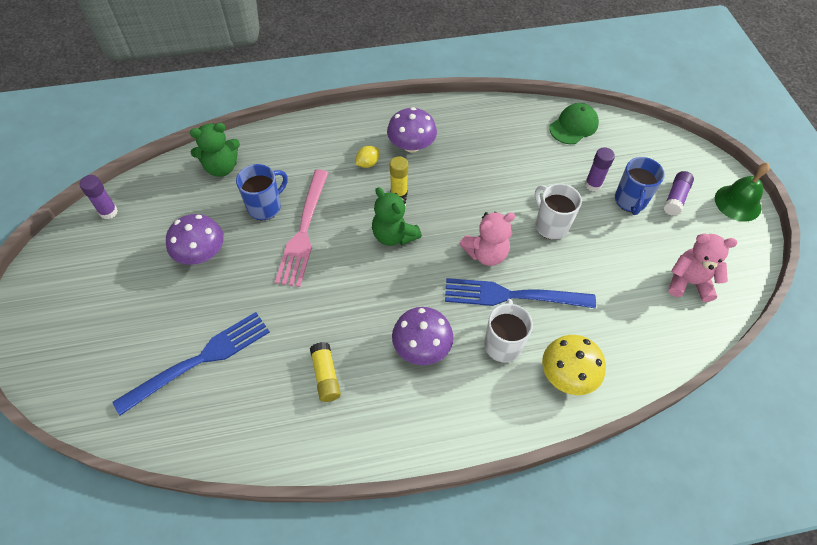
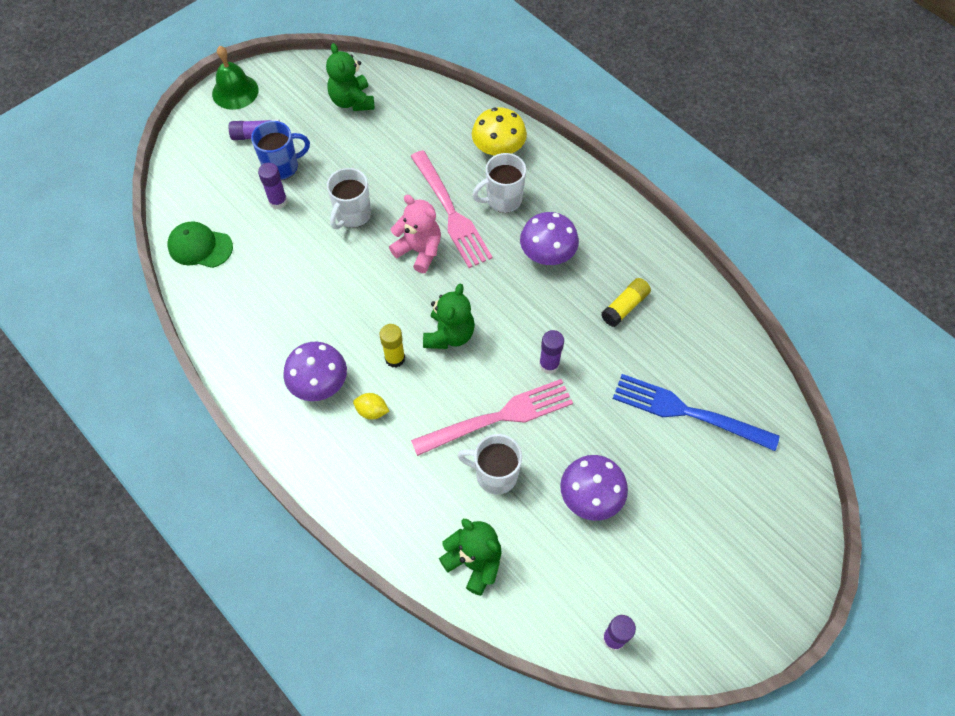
camera: 120 degrees left, 5 degrees up
(265, 207) = (495, 475): blue mug -> white mug
(318, 286) = (549, 364): none -> purple glue stick
(511, 296) = (451, 213): blue fork -> pink fork
(689, 282) = (352, 101): pink teddy bear -> green teddy bear

